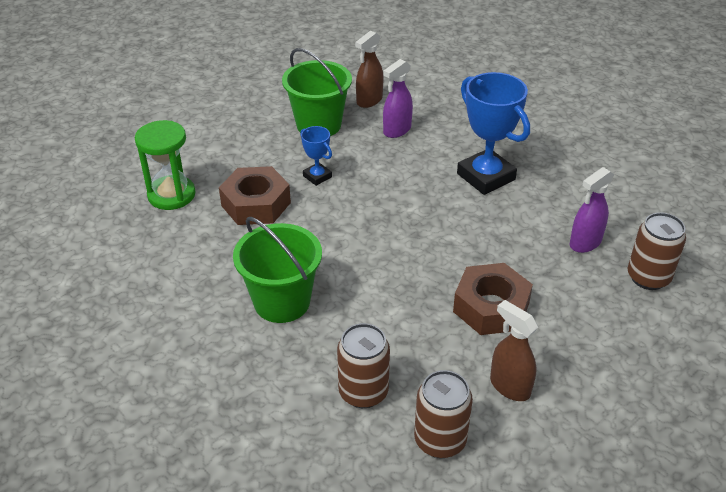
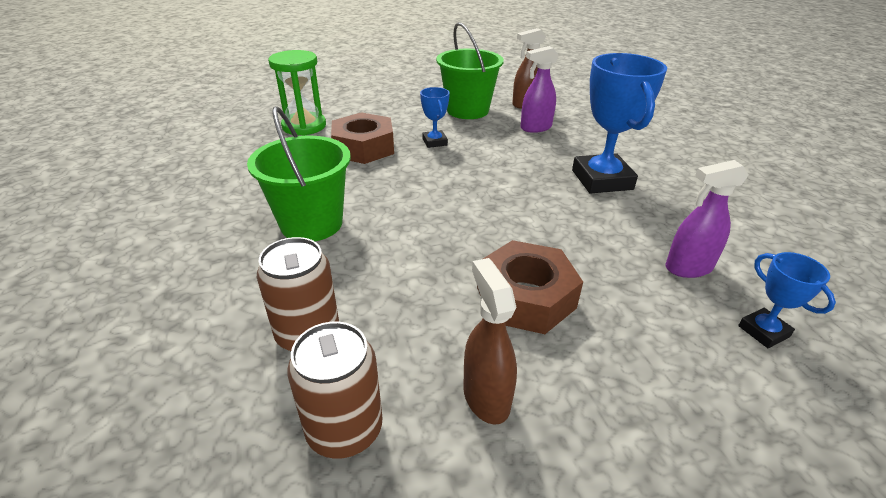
camera: 25 degrees right, 5 degrees down
(648, 277) = (763, 331): brown can -> blue trophy

